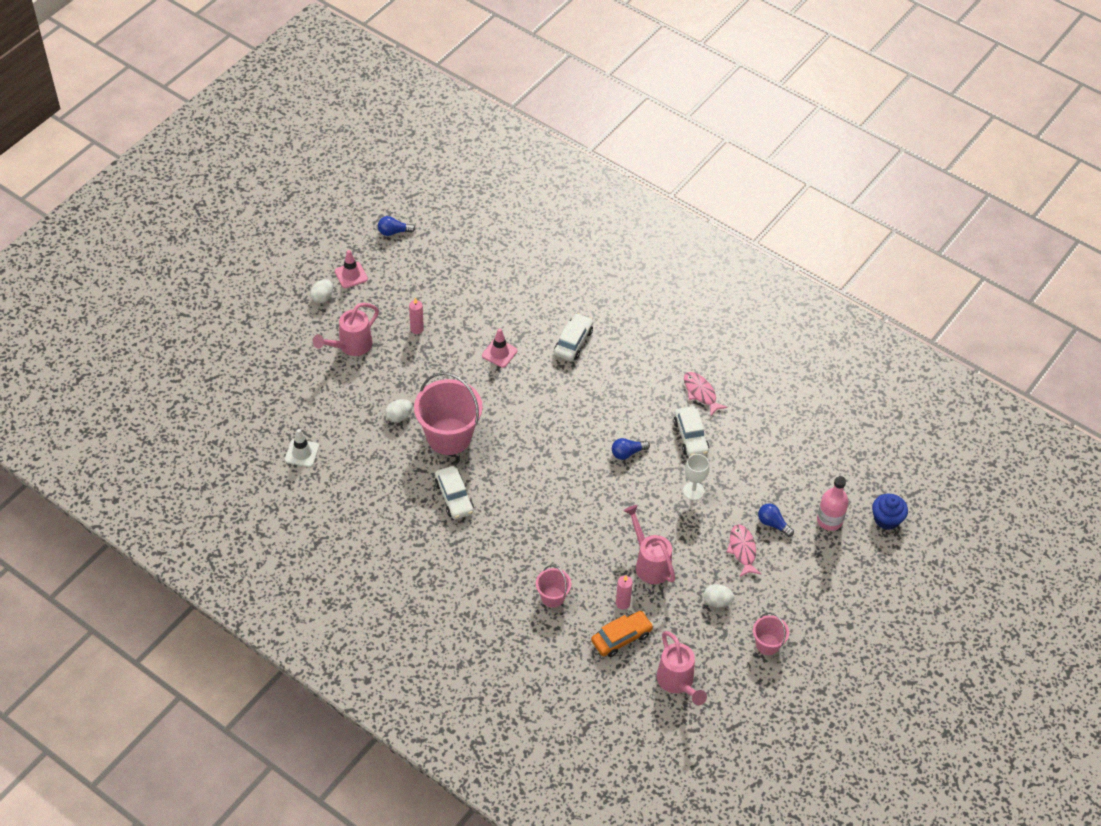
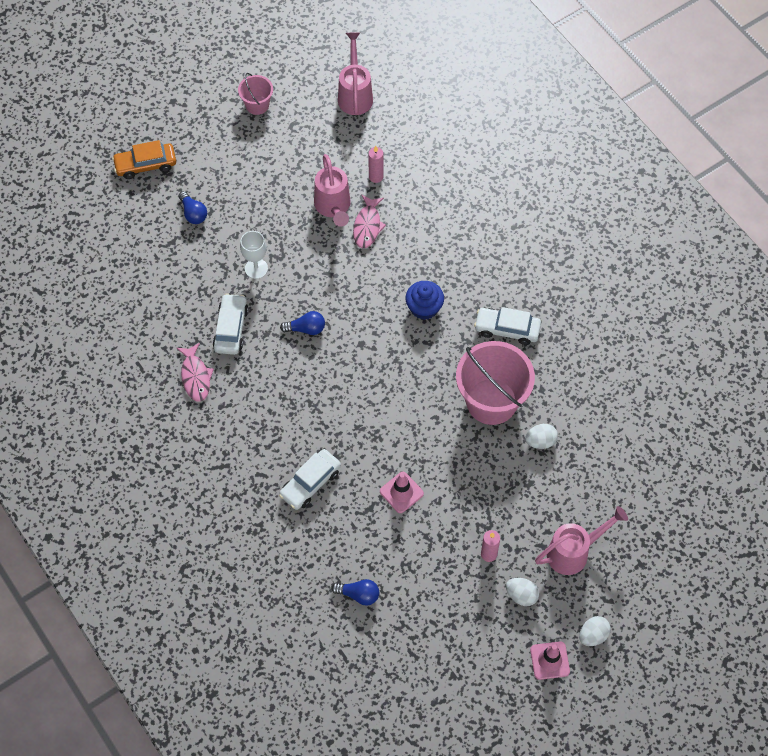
camera: 160 degrees left, 10 degrees up
(302, 453) = (659, 426): white traffic cone -> none
(394, 232) = (477, 716): blue light bulb -> blue light bulb (358, 594)
(454, 497) = (507, 329): white car -> white car turned 75 degrees counterclockwise
(552, 597) = (441, 200): pink bucket -> none
(621, 638) = (390, 146): orange car -> orange car (145, 165)
(717, 601) = (285, 154): white egg -> white egg (521, 595)
(742, 550) = (236, 196): pink fish -> pink fish (367, 226)
(829, 520) = (136, 201): pink bottle -> none
(886, 519) = (79, 187): blue cupcake -> blue cupcake (424, 308)

